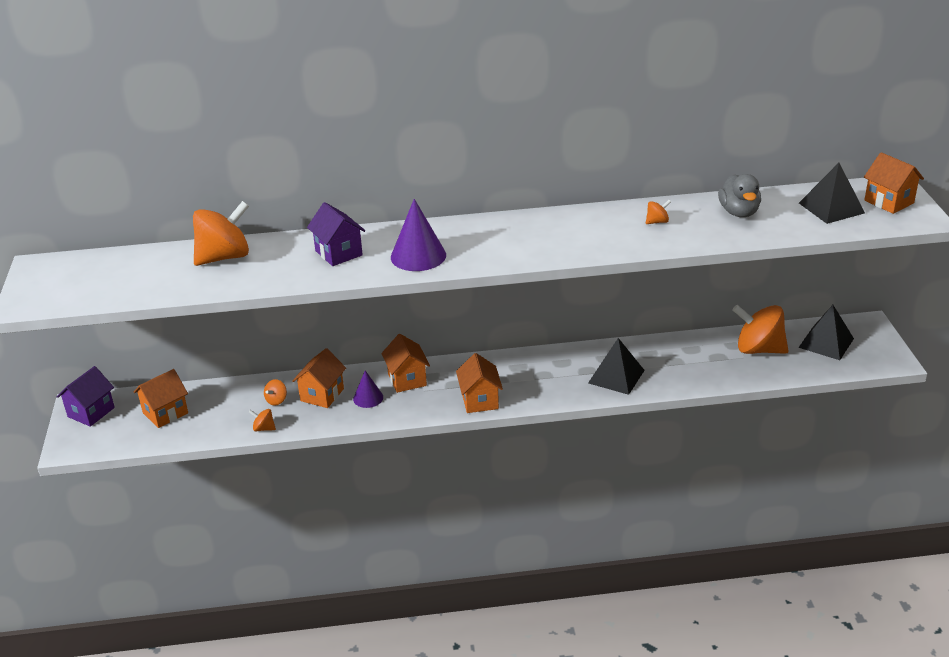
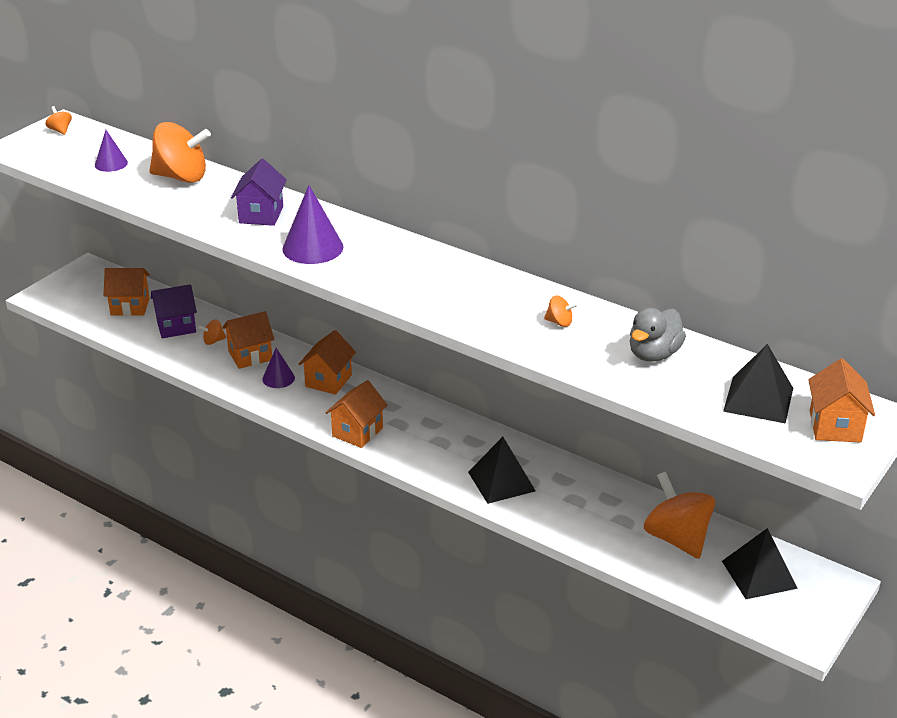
camera: 40 degrees right, 0 degrees up
(91, 412) = (87, 278): purple house -> purple house (176, 327)
(143, 275) = (111, 164): none -> purple cone
(264, 428) = (174, 358): orange spinning top -> orange spinning top (60, 130)

